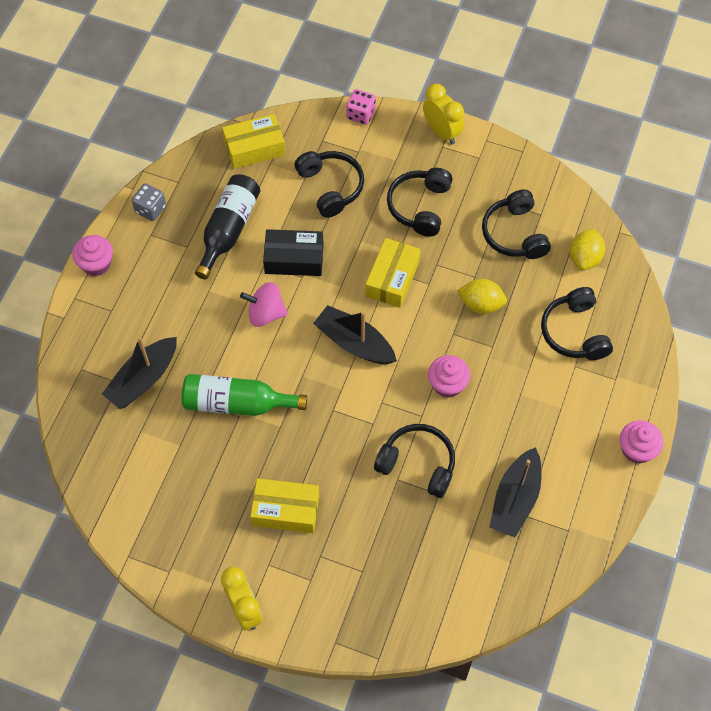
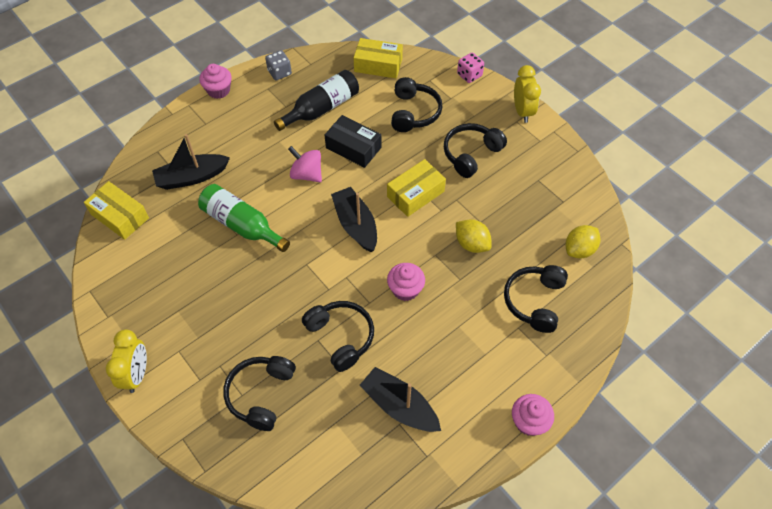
camera: 30 degrees right, 5 degrees down
(286, 510) = (220, 318): yellow box -> yellow box (120, 216)
(514, 234) = (532, 206): black headphones -> black headphones (261, 394)
(515, 499) = (399, 406): black boat -> black boat turned 75 degrees clockwise

